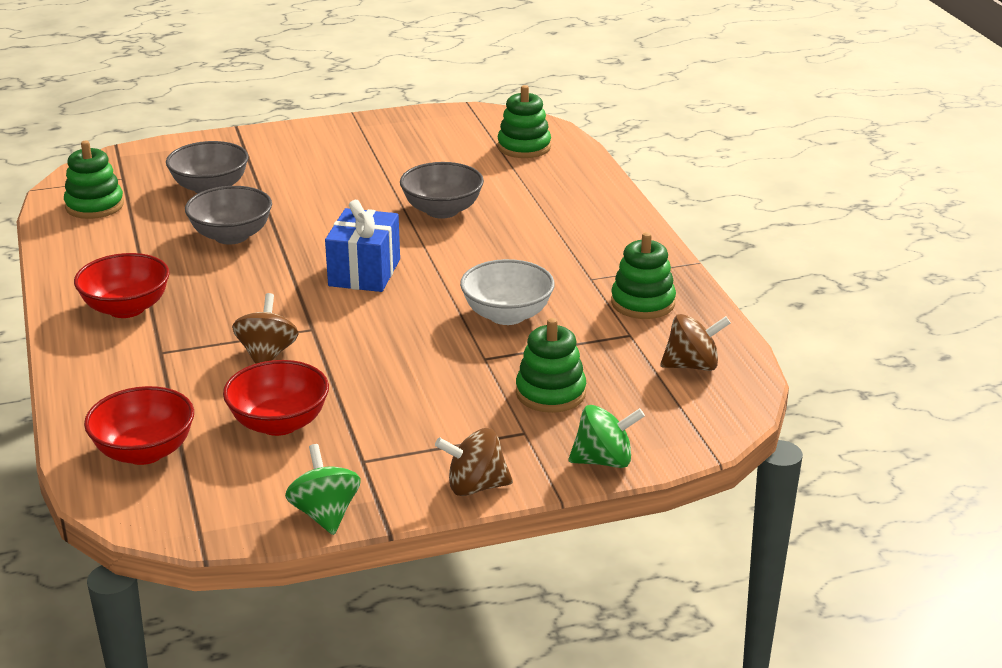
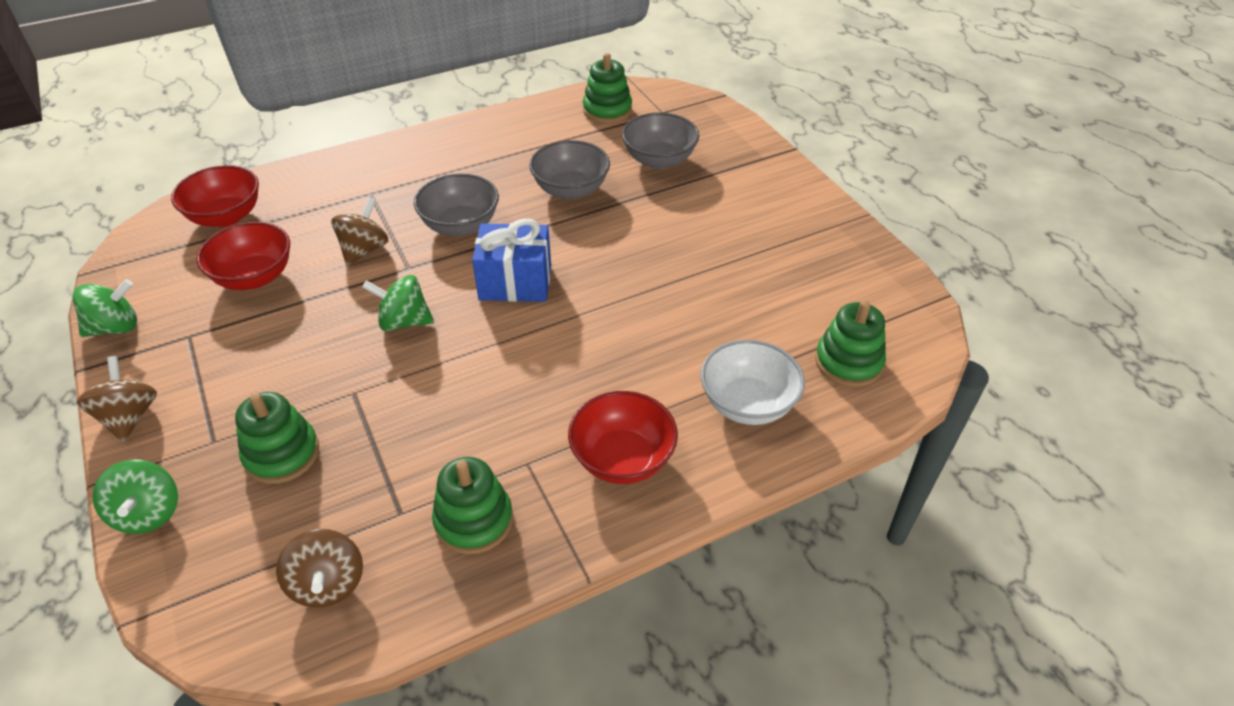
camera: 80 degrees right, 15 degrees up
(126, 308) = (438, 162): red bowl -> red bowl (622, 459)
(267, 354) = (364, 250): brown spinning top -> brown spinning top turned 60 degrees counterclockwise
(395, 331) = (404, 321): none -> green spinning top
(442, 210) = (660, 316): grey bowl -> grey bowl (460, 225)
(507, 315) = (439, 399): white bowl -> white bowl (747, 404)

